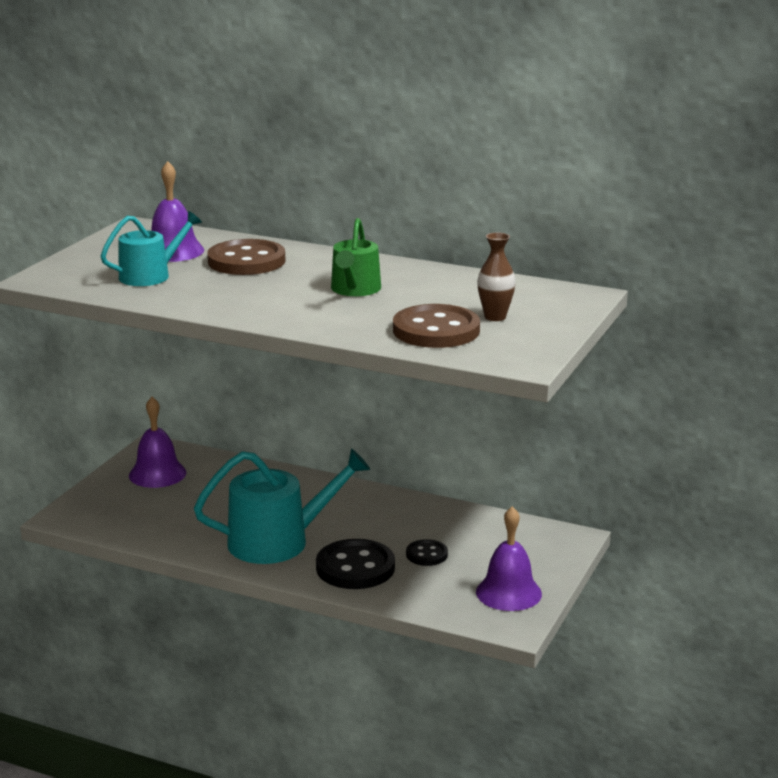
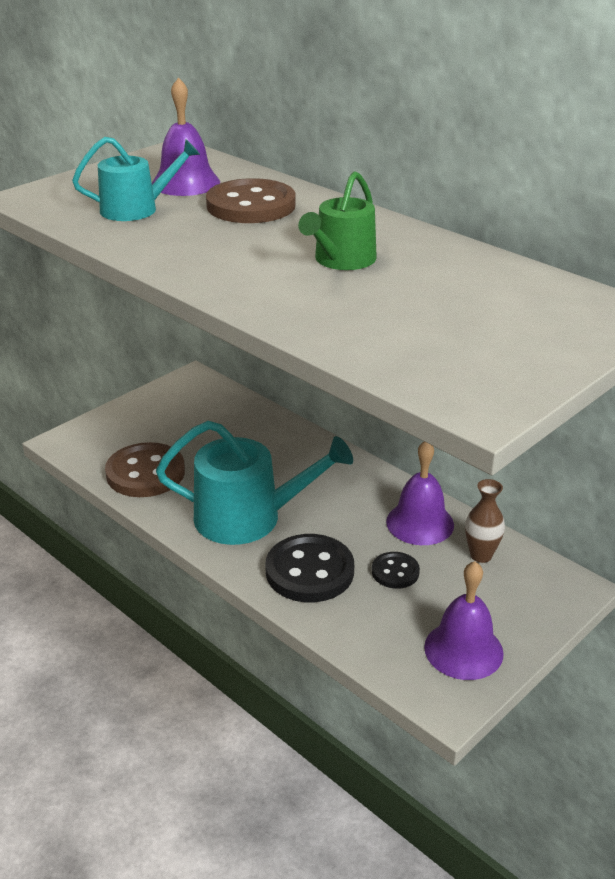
camera: 20 degrees right, 10 degrees up
(157, 474) = (179, 409): purple bell -> purple bell (420, 523)
(436, 330) = (398, 335): brown button -> brown button (145, 473)
(495, 317) = (487, 327): brown vase -> brown vase (481, 555)

